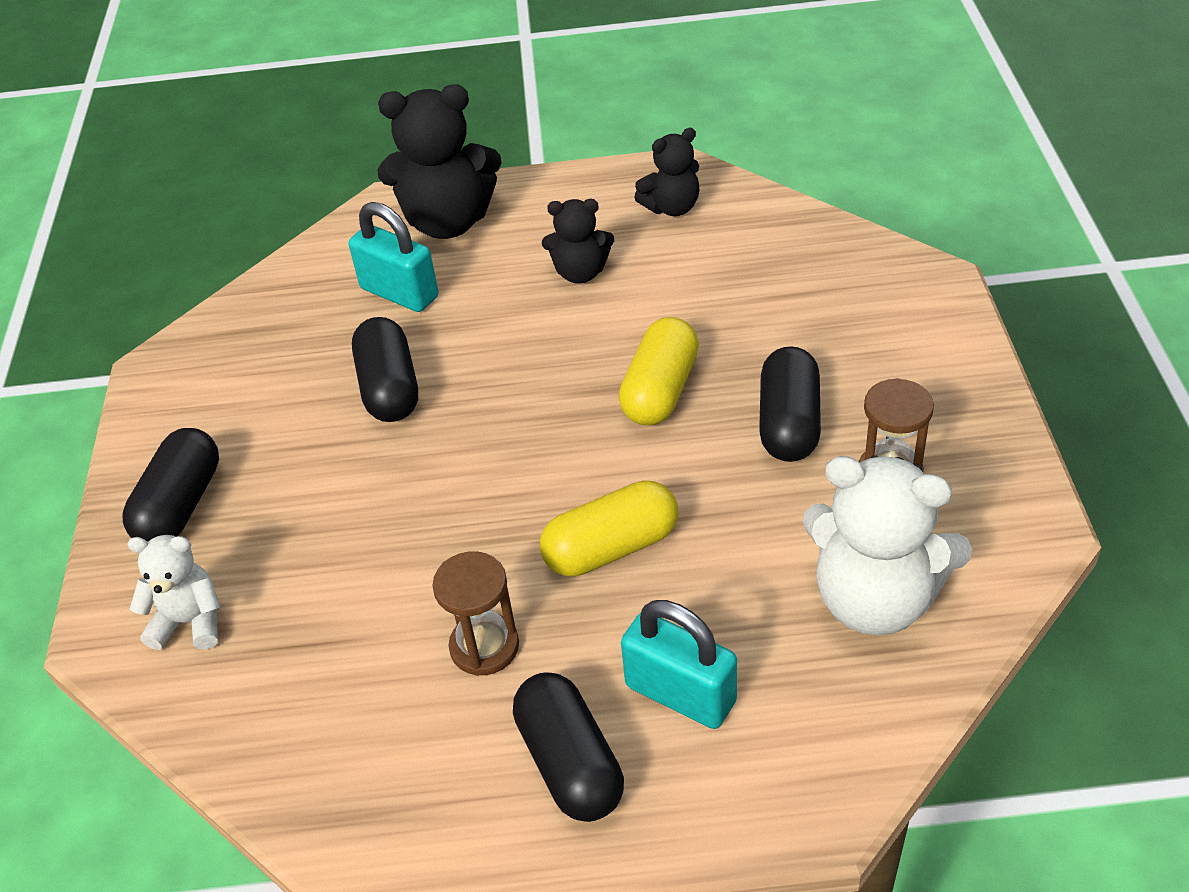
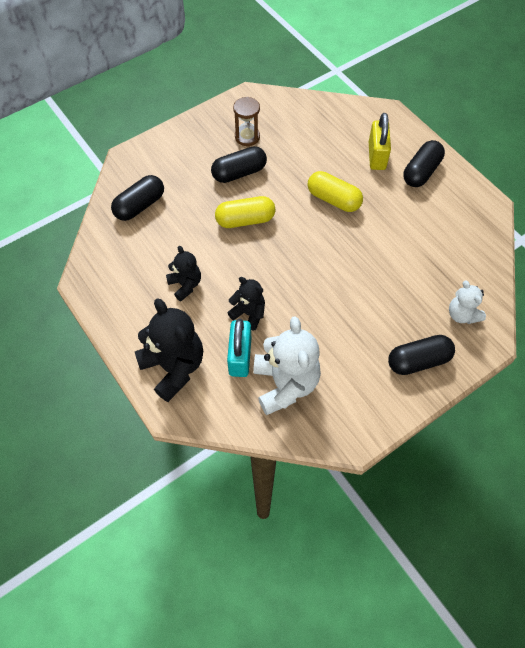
camera: 125 degrees left, 15 degrees up
(389, 388) = (303, 320): black capsule -> black capsule (140, 206)
(484, 646) = (400, 215): brown hourglass -> none
(672, 207) = (117, 270): black teddy bear -> black teddy bear (249, 313)
(680, 694) = (376, 156): turquoise padlock -> yellow padlock
(875, 599) = (305, 123): white teddy bear -> white teddy bear (285, 384)

